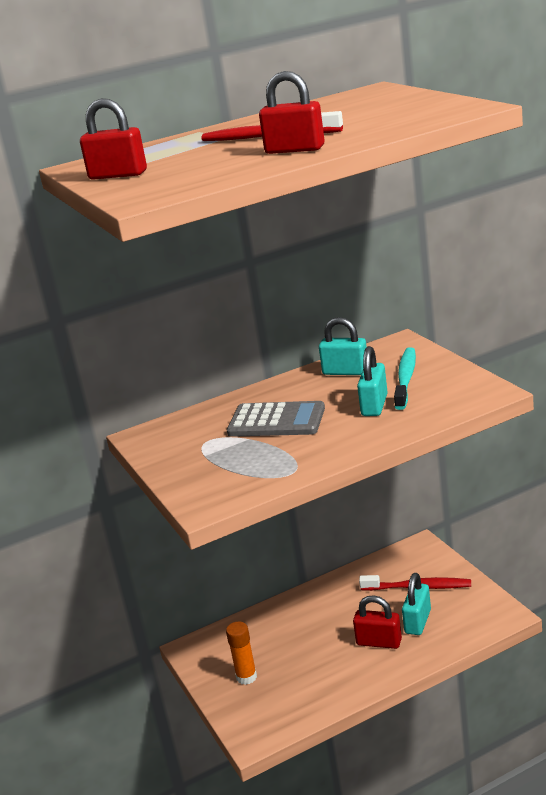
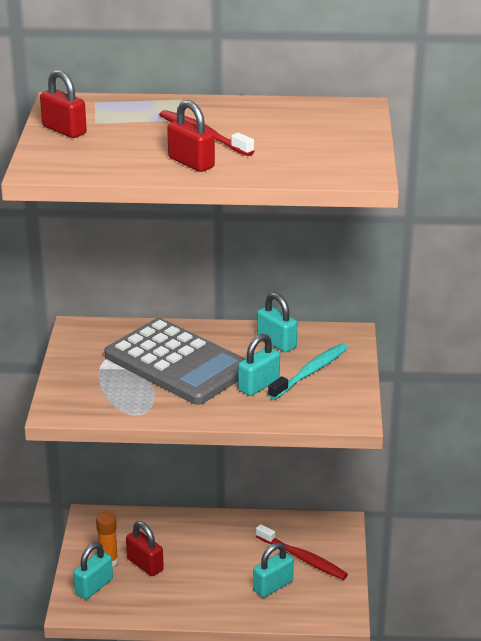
camera: 25 degrees right, 5 degrees up
(254, 706) = (94, 586): none -> turquoise padlock
(276, 421) = (178, 363): grey calculator -> grey calculator, size x1.61
(379, 642) = (227, 586): red padlock -> red padlock (145, 564)

